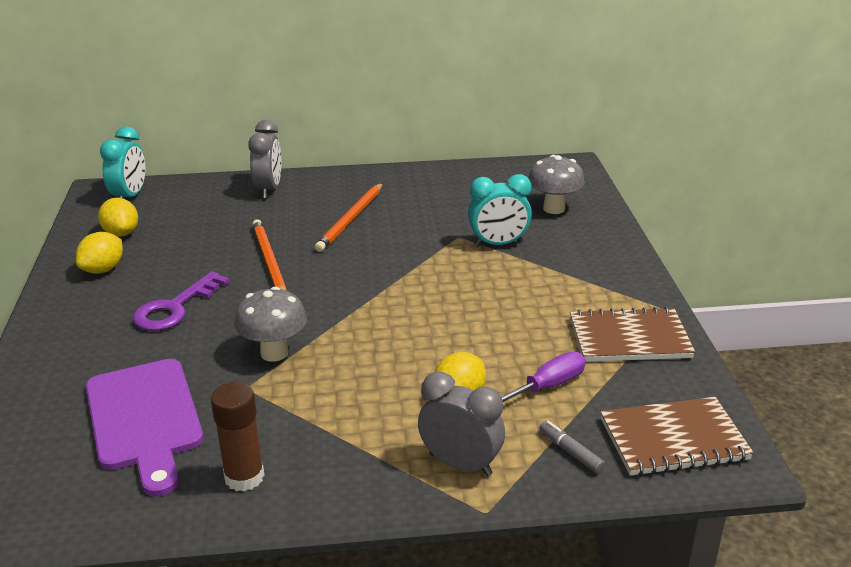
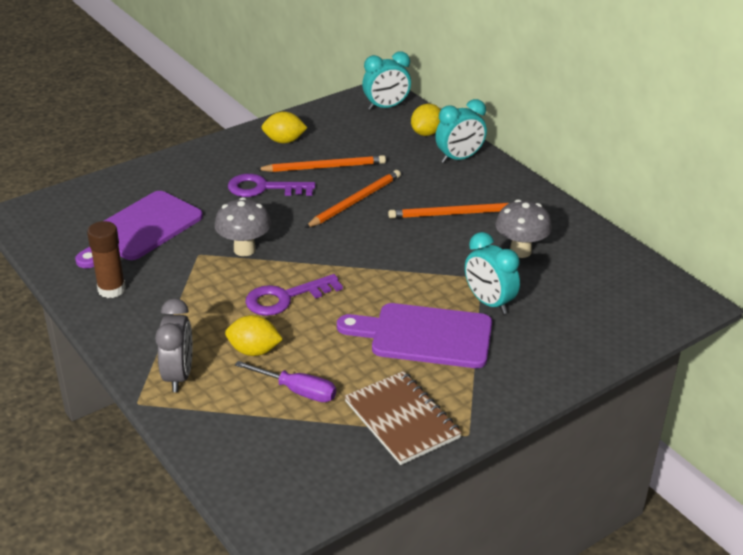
camera: 60 degrees right, 5 degrees up
(121, 233) = (334, 126): yellow lemon -> yellow lemon (426, 133)
(186, 260) = (324, 167): none -> orange pencil
(269, 189) = (459, 158): grey clock -> turquoise clock
(387, 350) = (285, 298): none -> purple key
(518, 290) = (424, 336): none -> purple cutting board
(554, 208) = (587, 316): grey mushroom -> grey mushroom (520, 251)
(570, 452) = (226, 425): grey marker -> none
(673, 439) = (276, 478): brown notebook -> none

